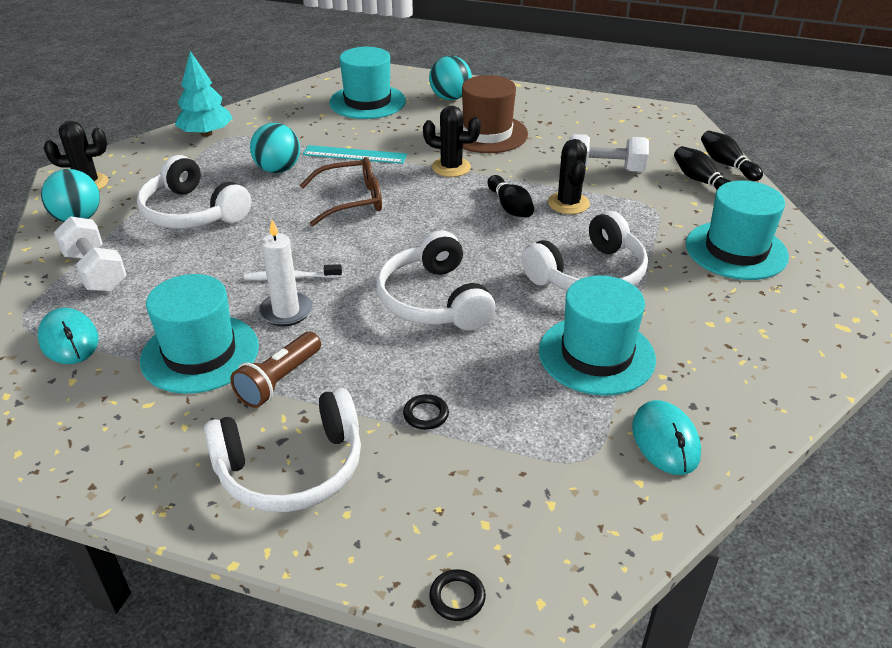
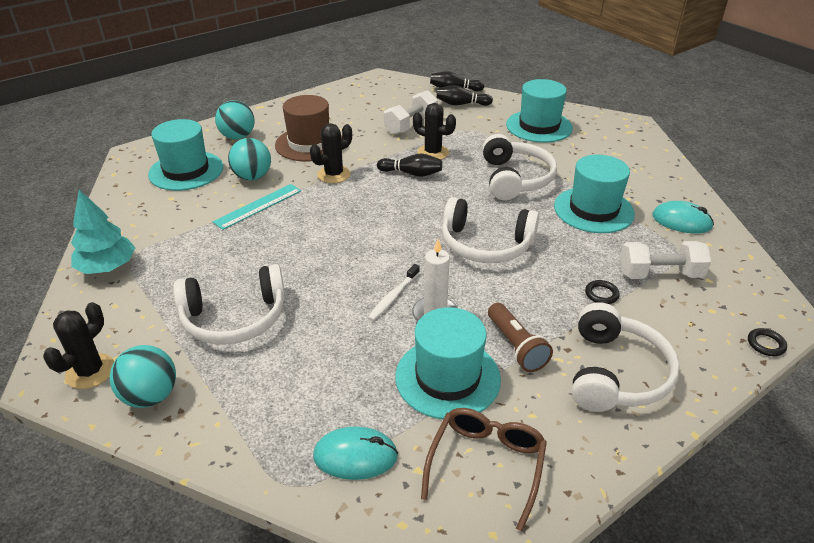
camera: 55 degrees left, 0 degrees up
(95, 271) = (261, 408): white dumbbell -> white dumbbell (659, 274)
(278, 170) = (228, 250): turquoise ball -> turquoise ball (252, 177)
(351, 200) = (322, 231): brown glasses -> brown glasses (486, 465)

